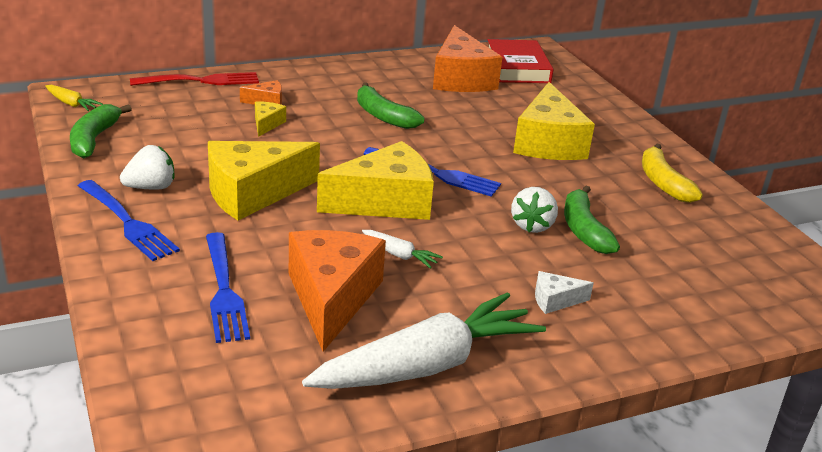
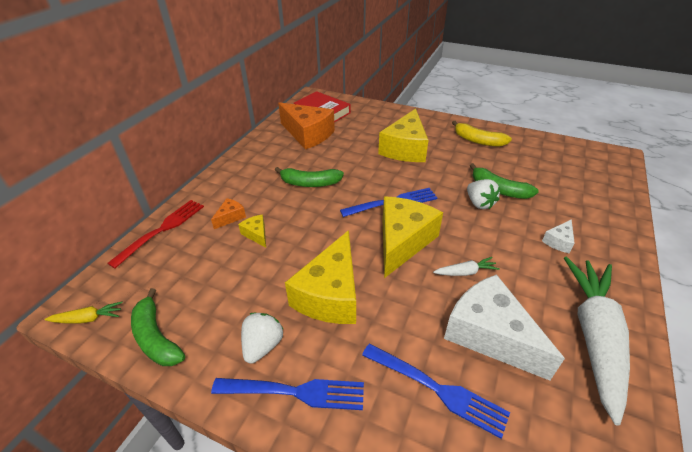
camera: 40 degrees left, 10 degrees up
(332, 298) = (489, 334): orange cheese -> white cheese
(548, 143) = (405, 149): yellow cheese -> yellow cheese turned 60 degrees clockwise

